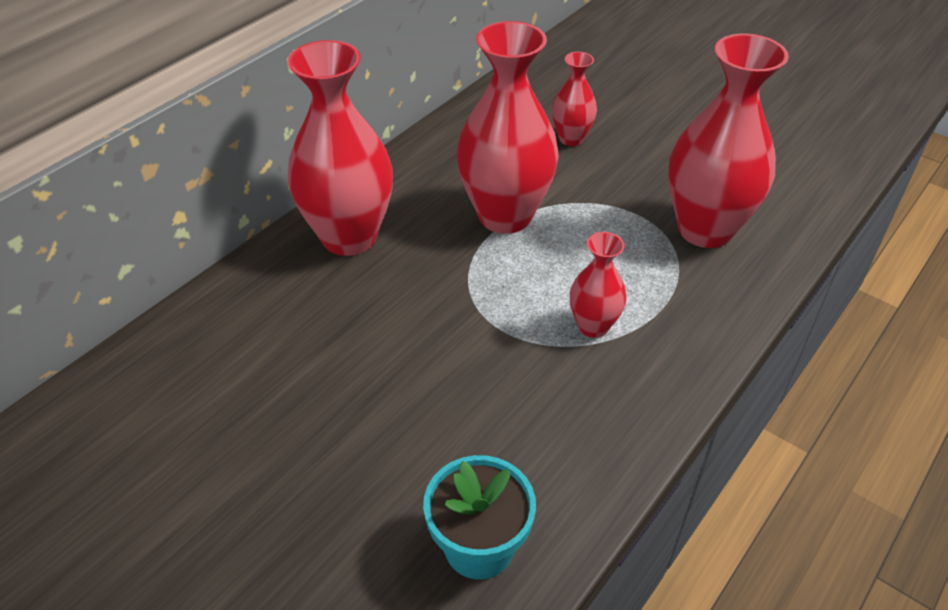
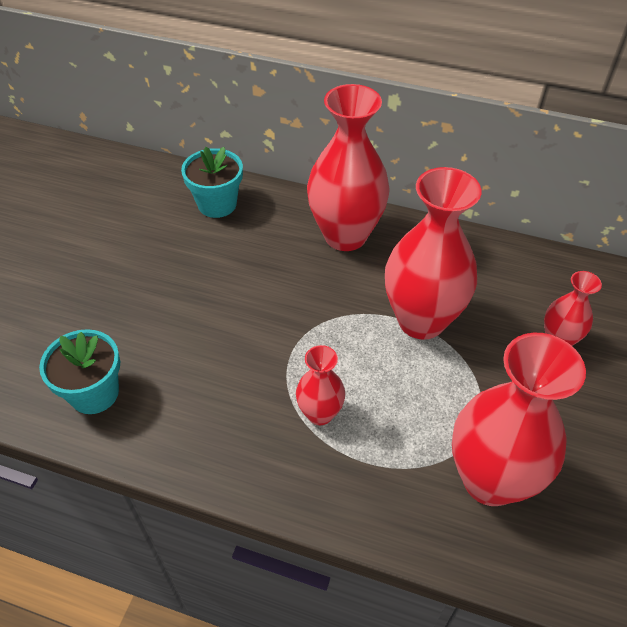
camera: 70 degrees right, 5 degrees up
(209, 342) = (217, 204): none -> turquoise flower pot

